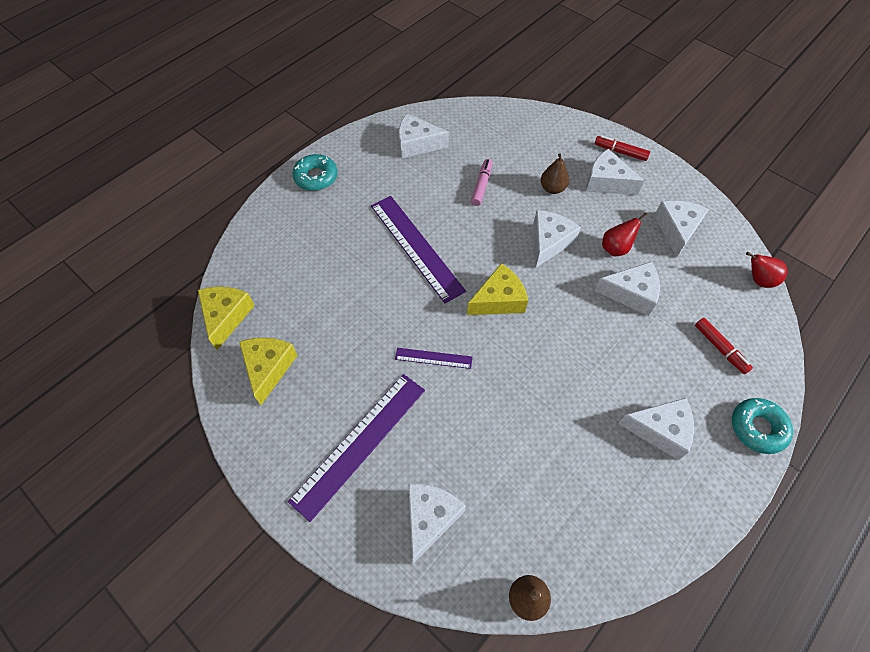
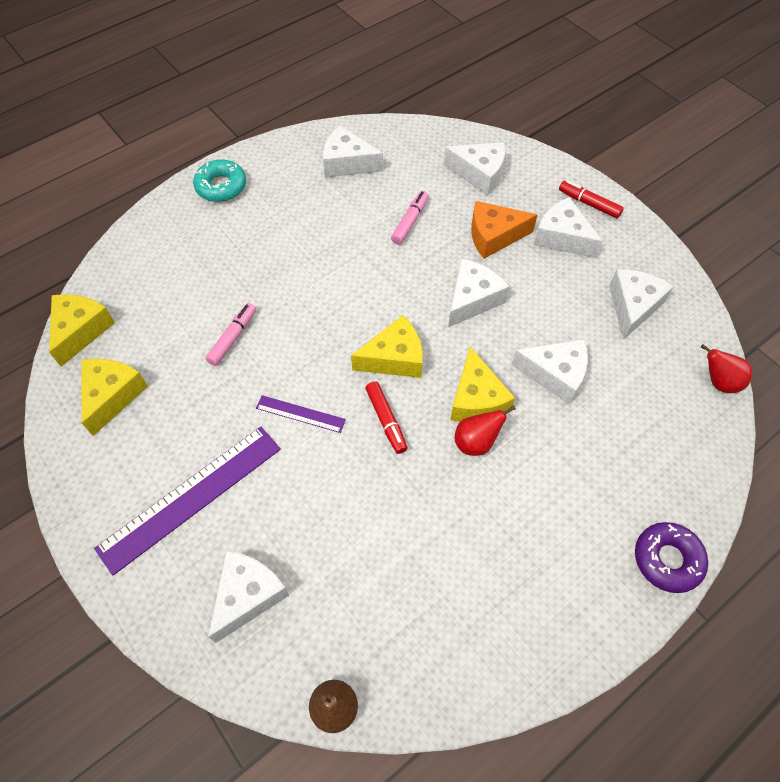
camera: 10 degrees right, 0 degrees up
(359, 303) = (232, 338): none -> pink marker
(416, 247) = (314, 283): purple ruler -> none
(552, 188) = (494, 236): brown pear -> orange cheese
(574, 323) = (476, 399): none -> yellow cheese
(615, 248) = (551, 318): red pear -> red pear (476, 442)
(660, 430) = (546, 541): white cheese -> white cheese (479, 174)
(720, 348) = (647, 456): red marker -> red marker (386, 420)
(757, 428) = (667, 559): turquoise donut -> purple donut

